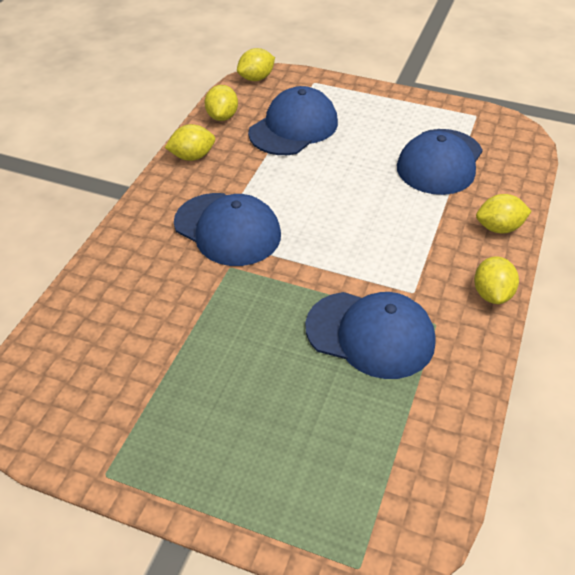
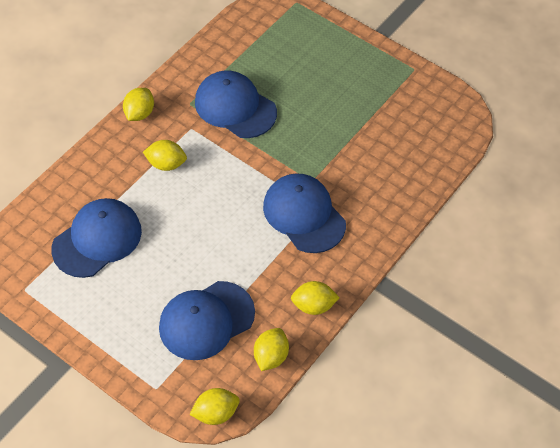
camera: 165 degrees left, 10 degrees up
(499, 228) = (96, 162): yellow lemon -> yellow lemon (166, 164)

